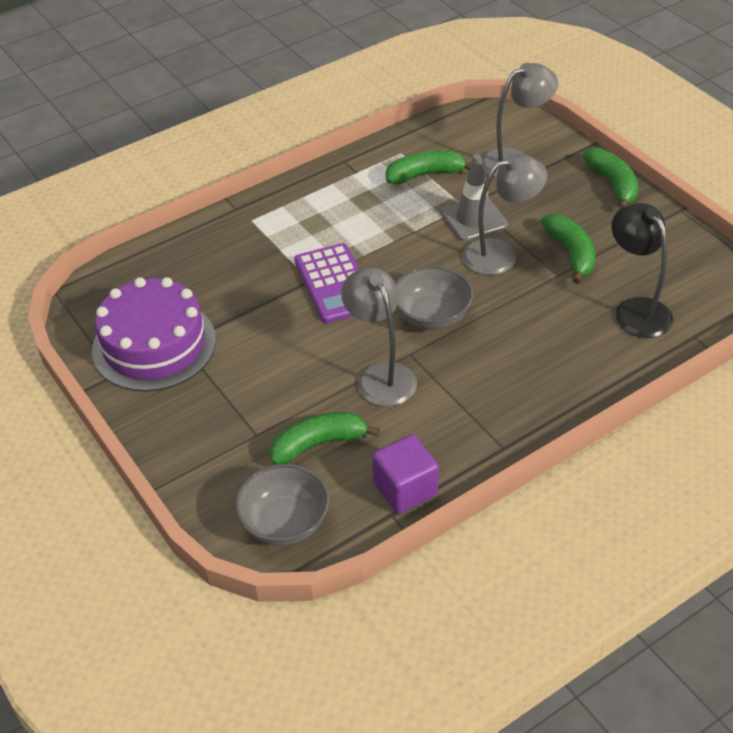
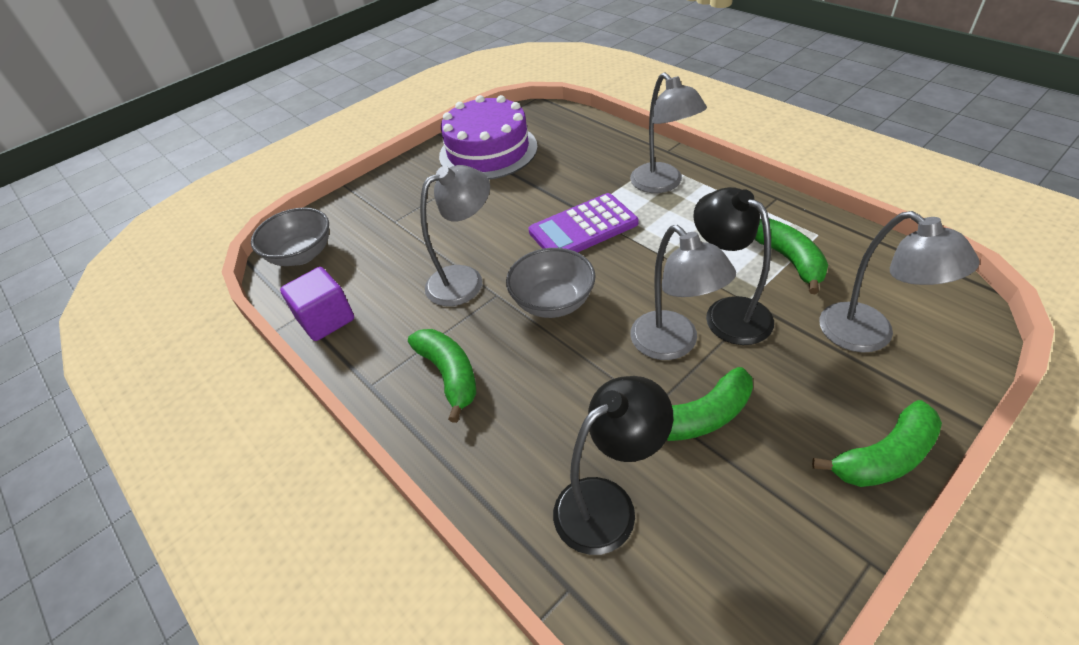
camera: 85 degrees right, 0 degrees up
(290, 222) = (662, 184): none -> grey lamp
(318, 444) = (382, 256): green banana -> green banana (449, 375)
(474, 219) = (727, 312): grey traffic cone -> black lamp

